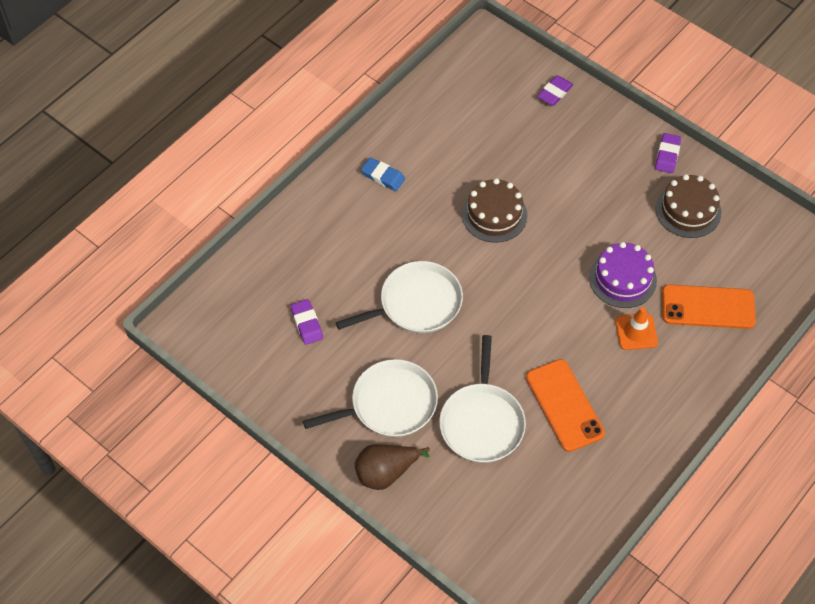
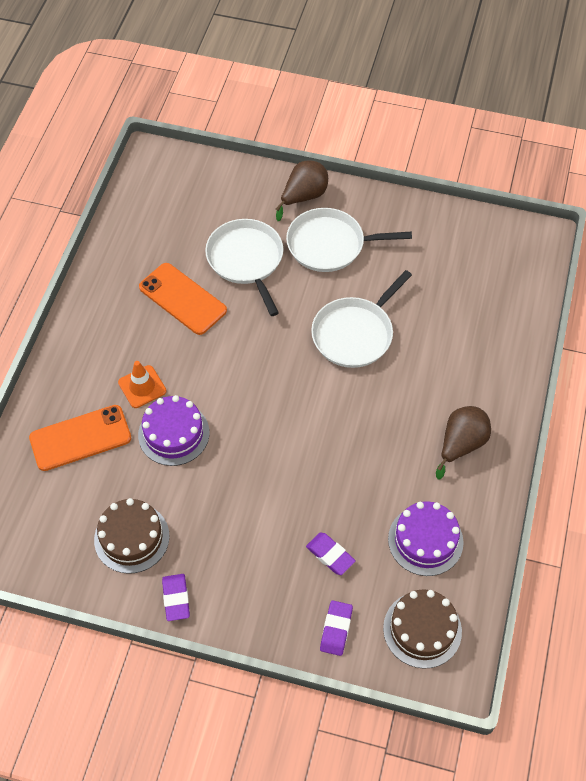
camera: 155 degrees right, 0 degrees up
(307, 324) = (438, 279): purple eraser -> purple eraser (330, 555)
(383, 176) = (461, 444): blue eraser -> brown pear
(389, 404) = (330, 245): white pan -> white pan turned 45 degrees clockwise
(455, 122) = (425, 540): none -> purple cake
(494, 214) = (329, 449): brown cake -> brown cake (422, 629)

